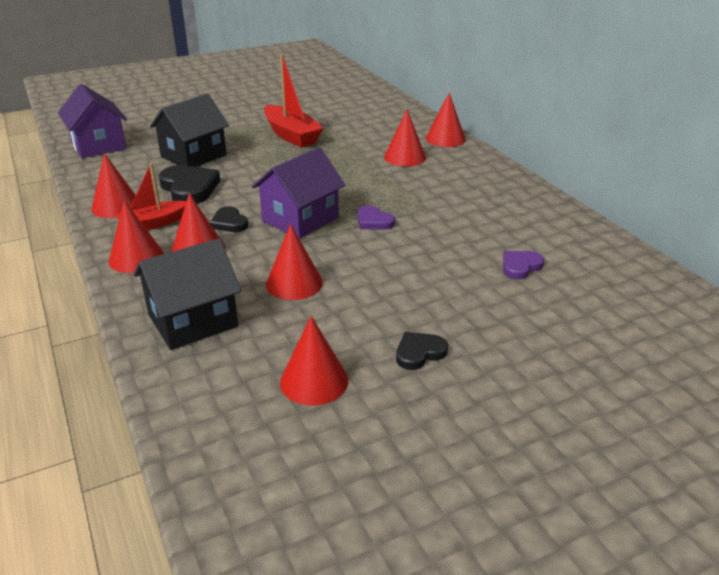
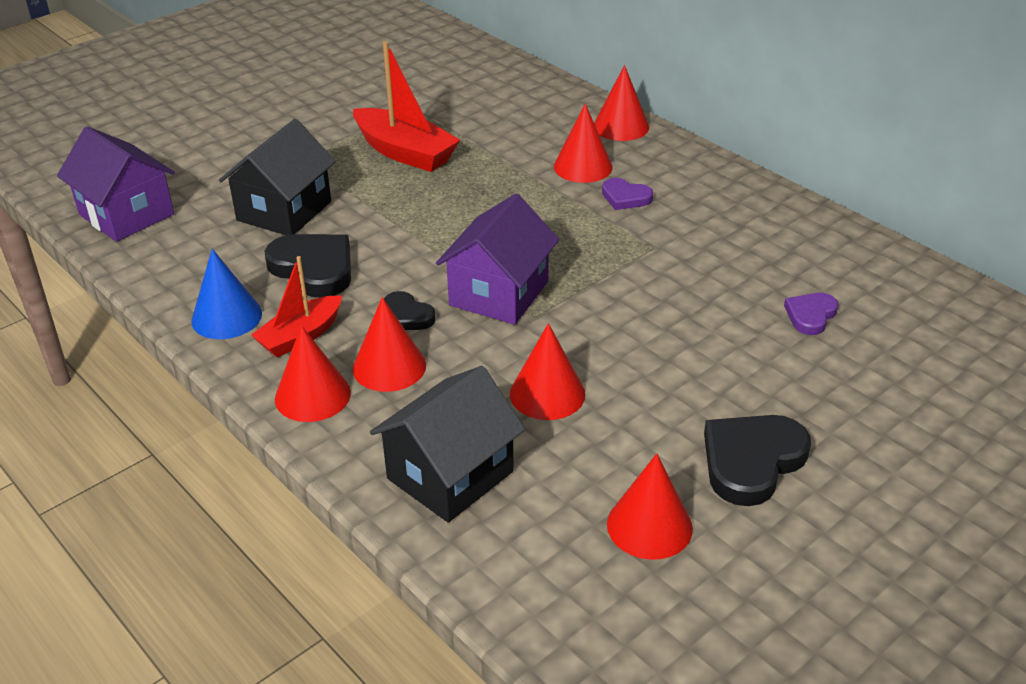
camera: 15 degrees left, 5 degrees up
(116, 206) = (226, 317): red cone -> blue cone
(374, 221) = (597, 279): purple heart -> purple heart (625, 197)
(419, 353) = (751, 461): black heart -> black heart, size x1.75

